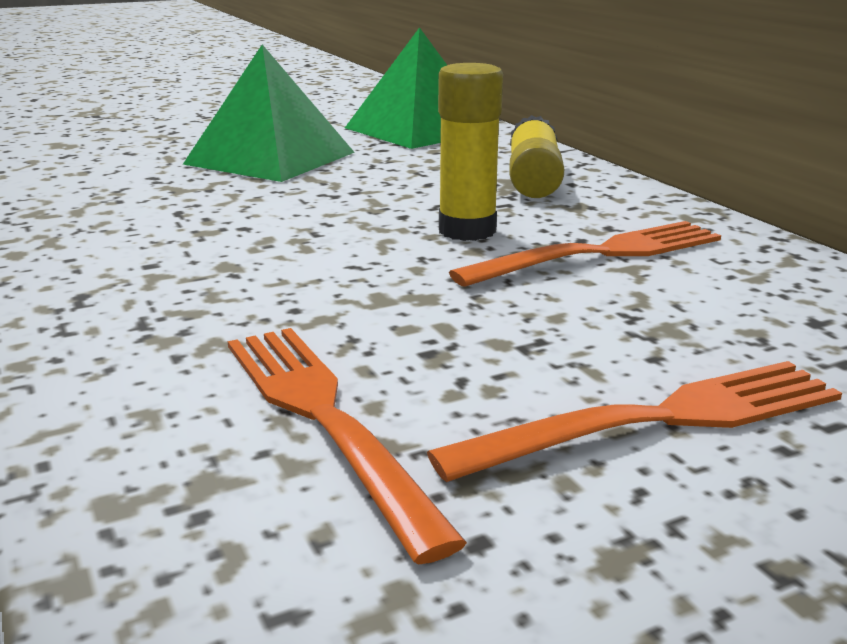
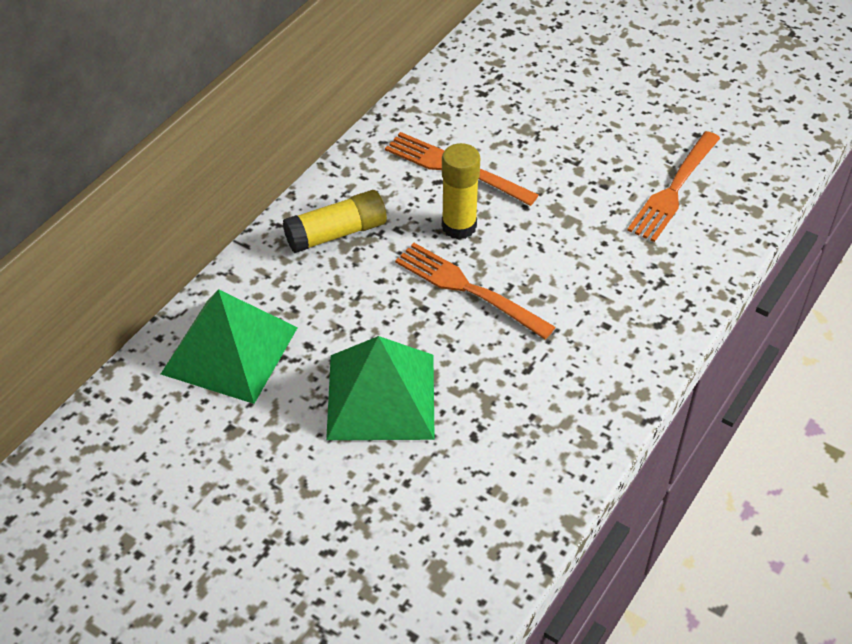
camera: 120 degrees left, 25 degrees up
(657, 420) = (602, 116): orange fork -> orange fork (468, 289)

